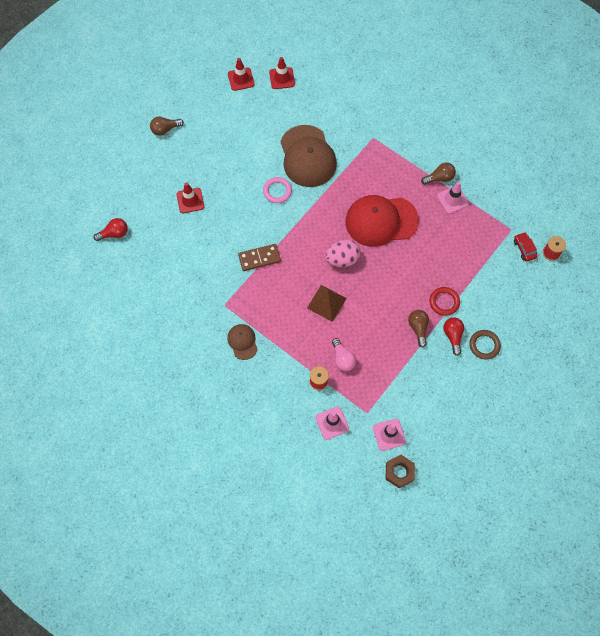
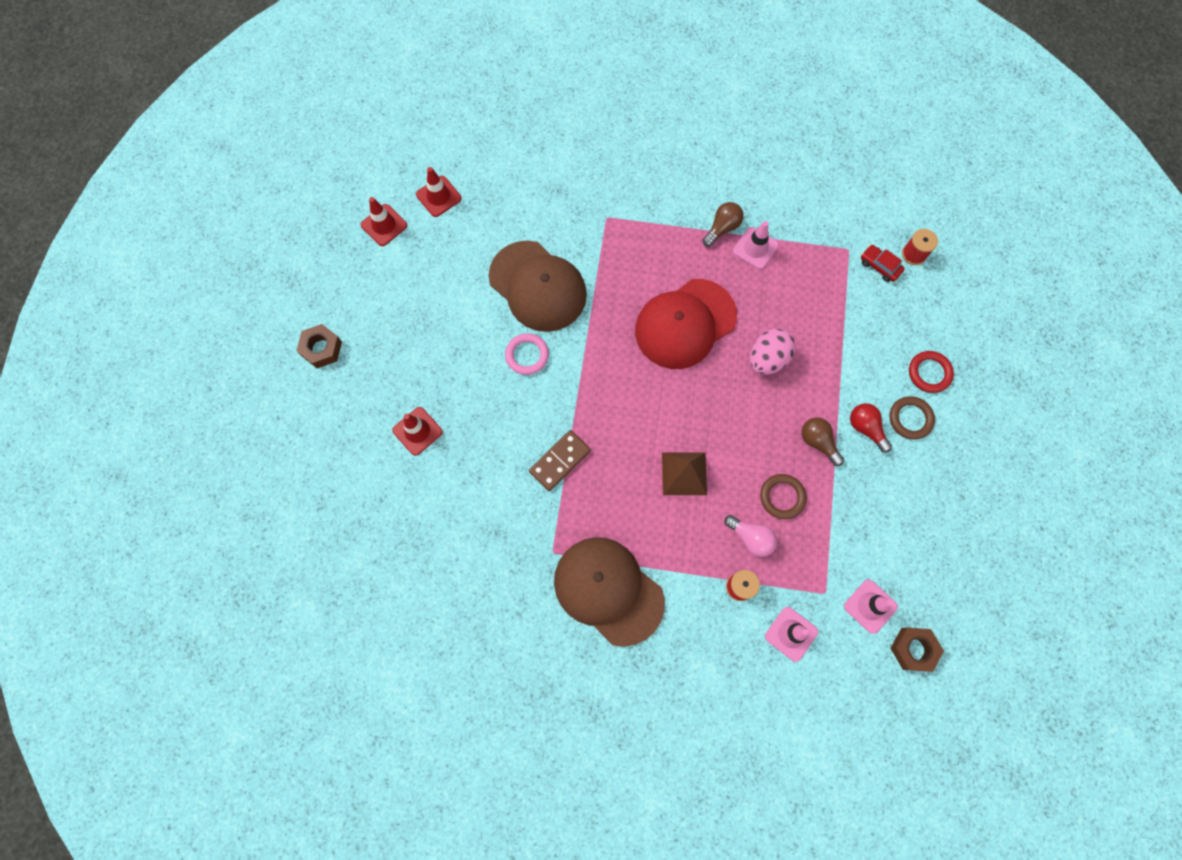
camera: 30 degrees left, 5 degrees up
(114, 234) = (339, 536): red light bulb -> none
(165, 129) = (321, 349): brown light bulb -> brown nut
(242, 342) = (608, 590): brown cap -> brown cap, size x2.05
(342, 259) = (668, 403): pink egg -> pink egg (767, 359)
(376, 347) = (782, 497): none -> brown ring
(444, 302) = (828, 389): red ring -> red ring (929, 373)

